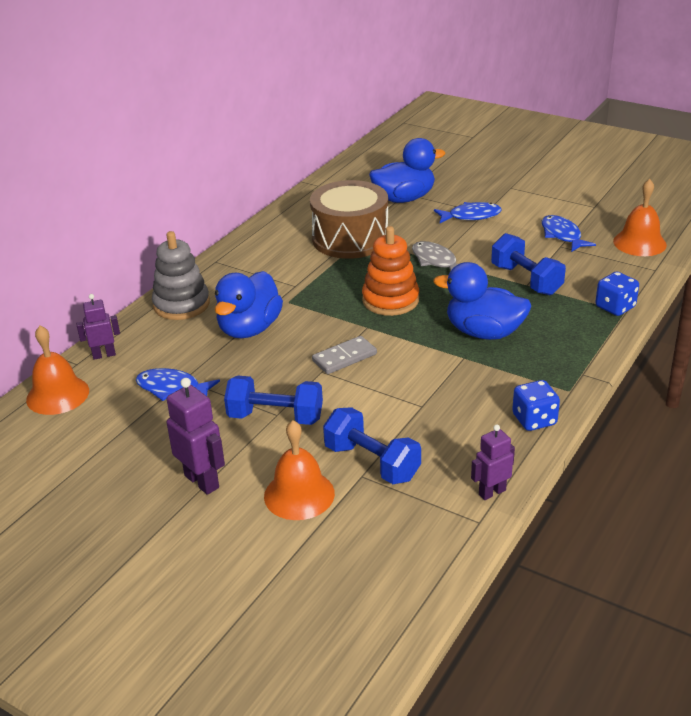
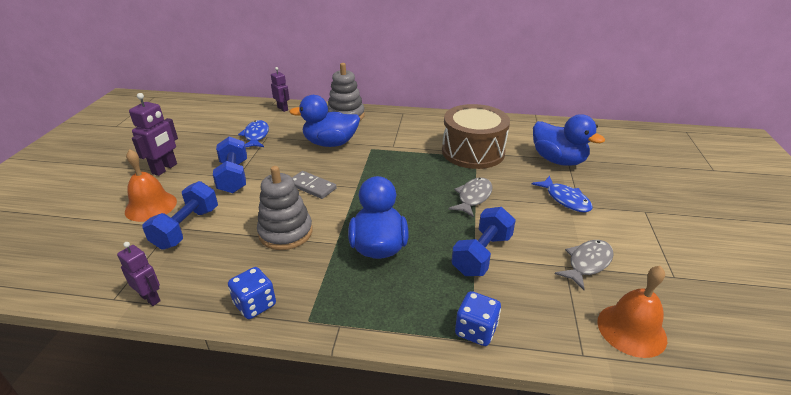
camera: 65 degrees right, 0 degrees up
(57, 395) = (241, 107): orange bell -> none
(390, 300) = (399, 189): orange stacking toy -> none
(426, 388) = (286, 232): none -> grey stacking toy
(562, 235) = (587, 263): blue fish -> grey fish

